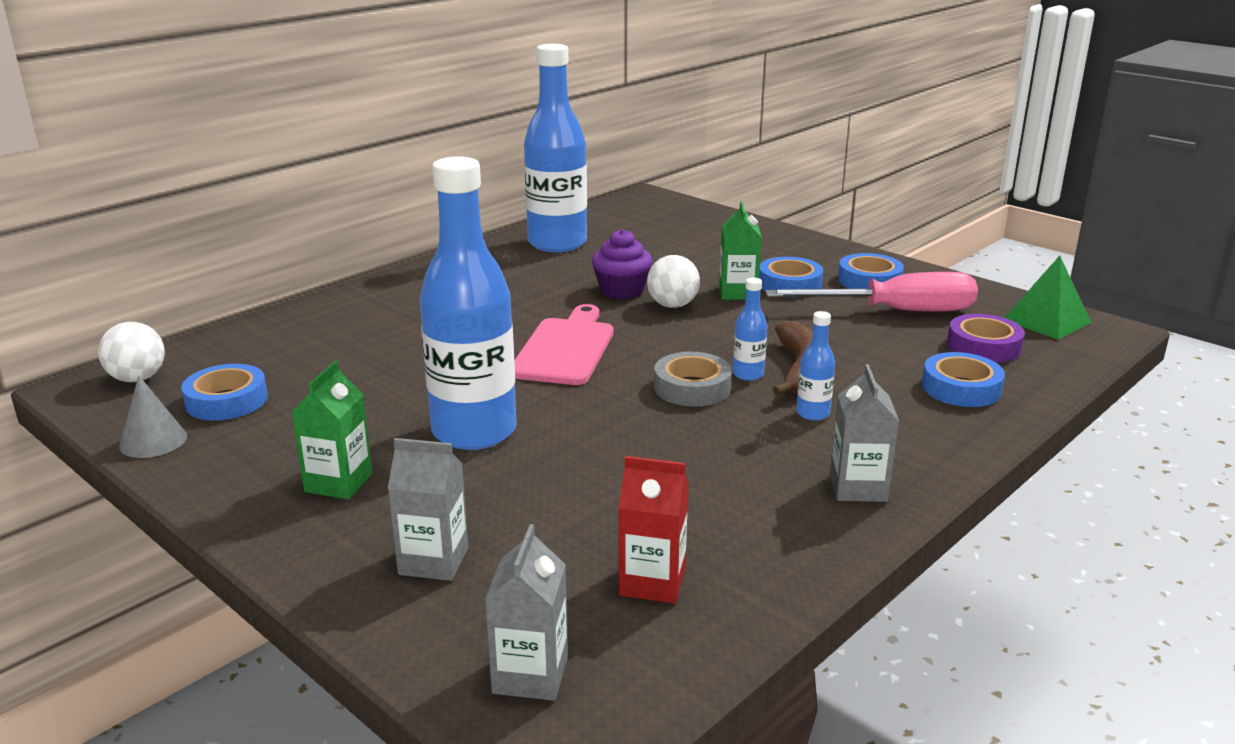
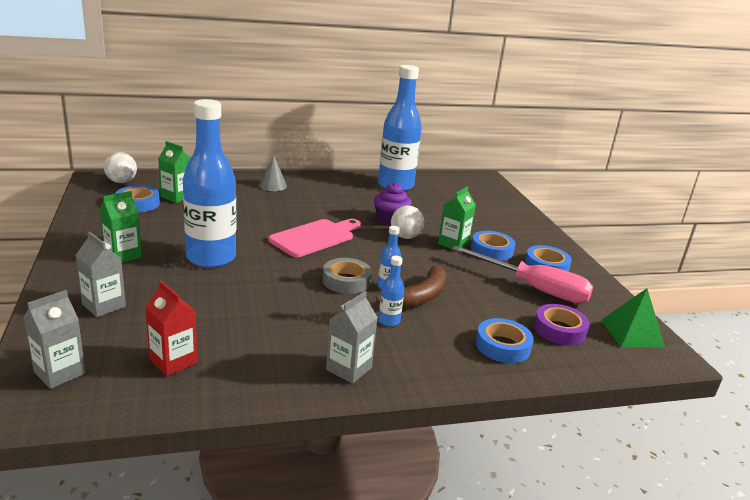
camera: 30 degrees right, 0 degrees up
(153, 441) = (87, 209): grey cone -> grey cone (273, 185)
(272, 368) = (176, 197): none -> green carton

